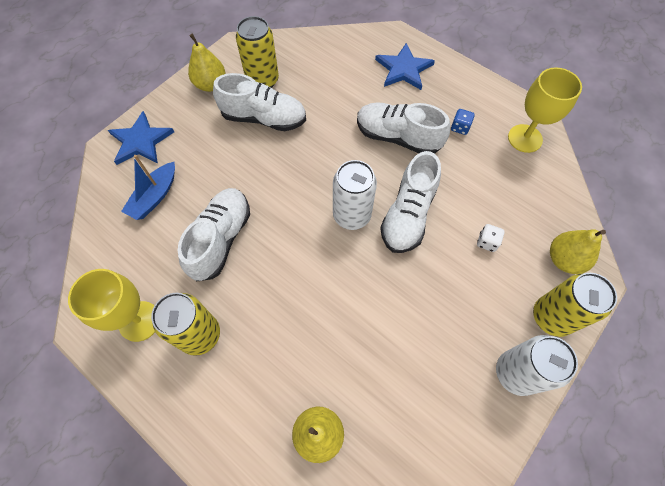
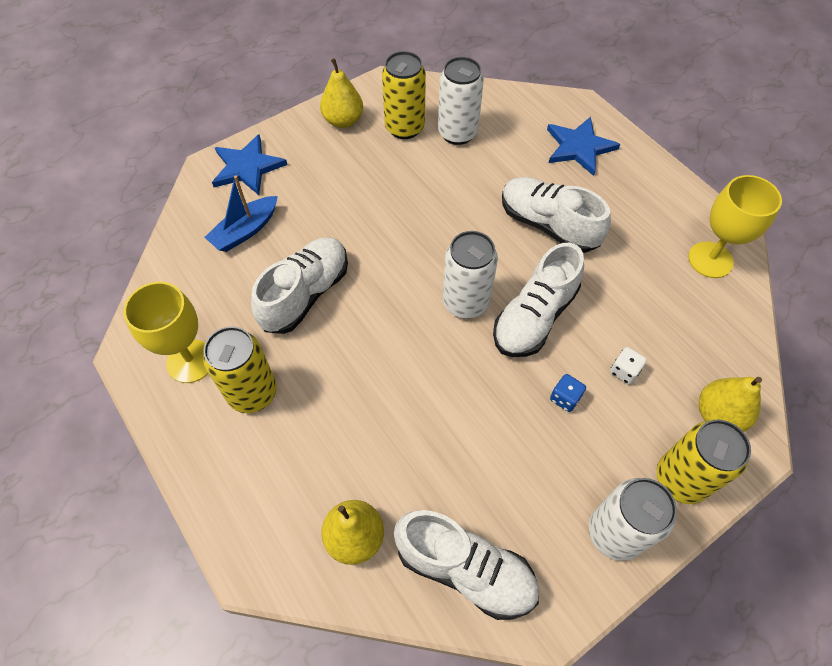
camera: 15 degrees right, 5 degrees down
(264, 118) = (393, 170): white shoe -> white shoe (465, 569)
(306, 76) = (457, 133): none -> white can
(460, 127) = (630, 229): blue dice -> blue dice (565, 398)

